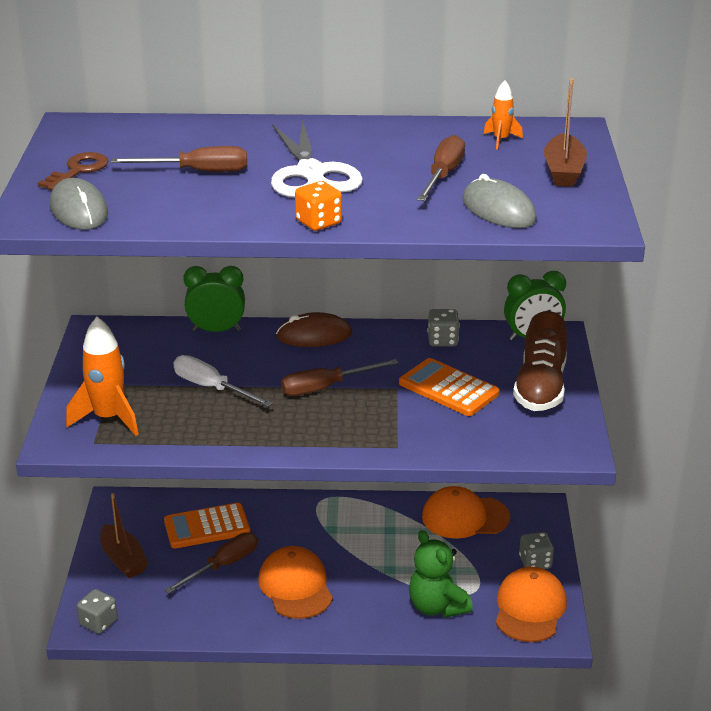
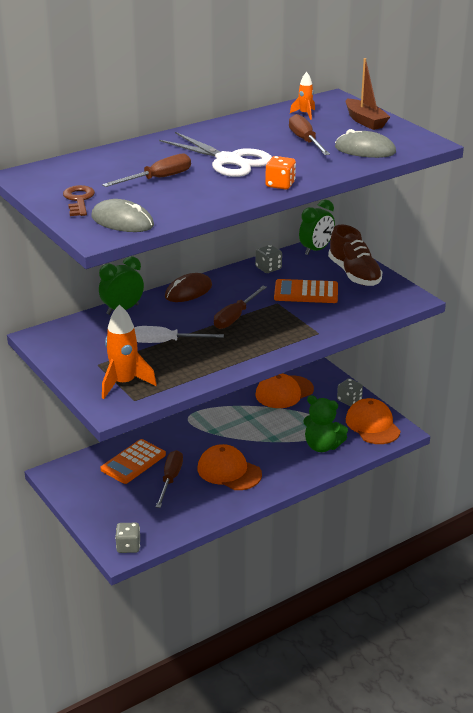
camera: 35 degrees left, 0 degrees up
(123, 559) = (100, 504): brown boat -> none

